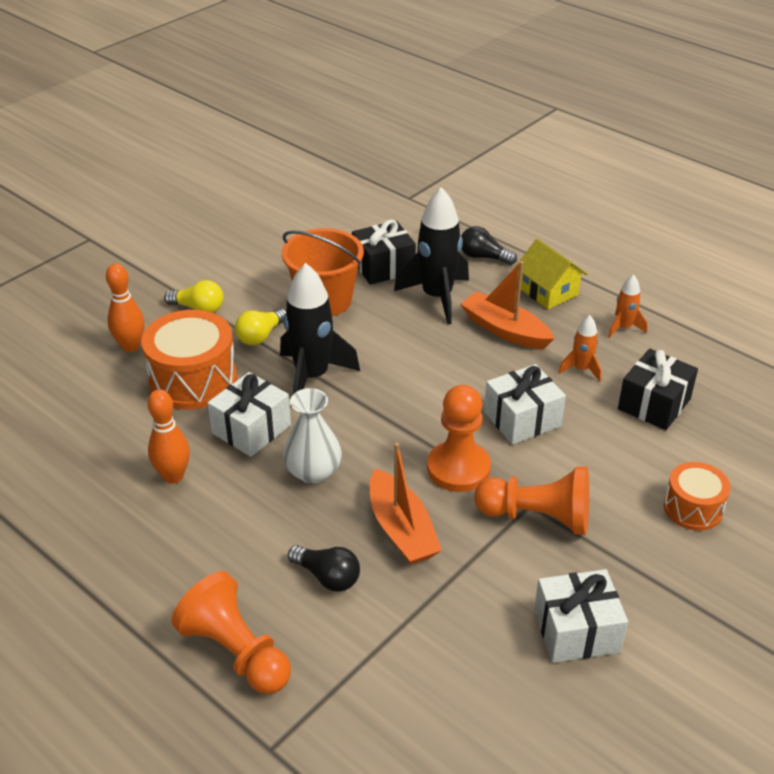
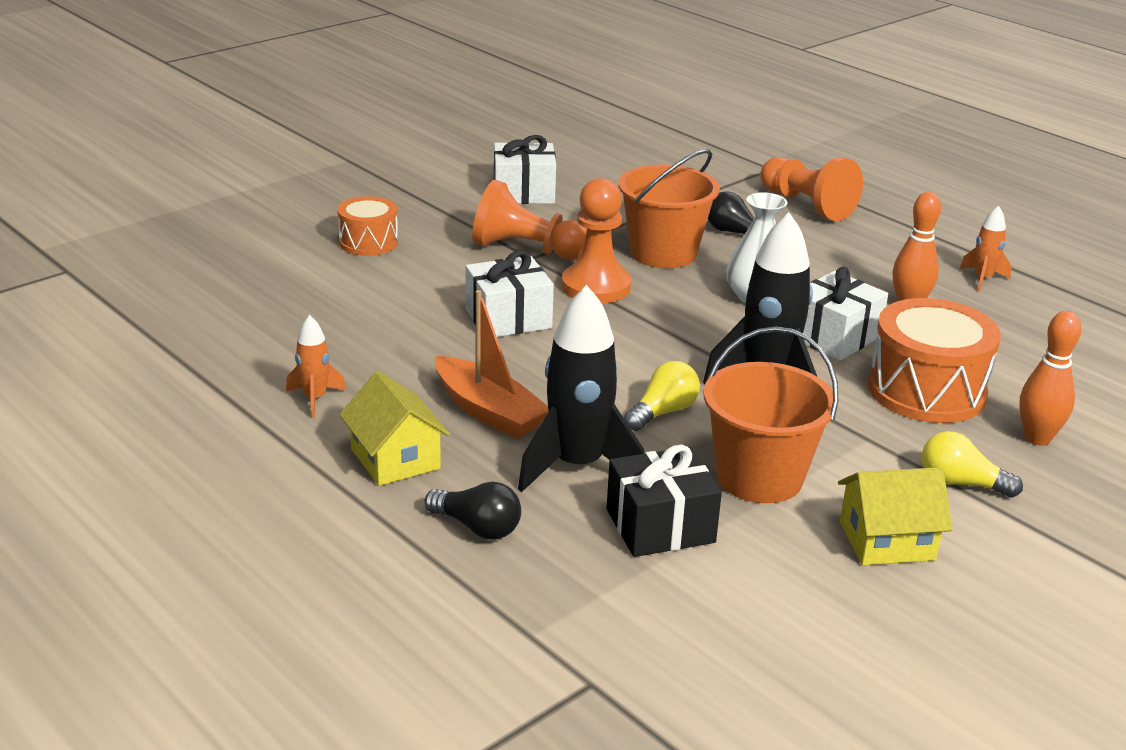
camera: 175 degrees left, 10 degrees down
(256, 270) = (887, 541): none -> yellow house
(261, 336) = (849, 435): yellow light bulb -> yellow light bulb (662, 412)
(401, 529) = (663, 253): orange boat -> orange bucket
(581, 369) = (407, 358): orange rocket -> orange rocket (982, 279)
(654, 404) = (341, 318): black gift -> none

